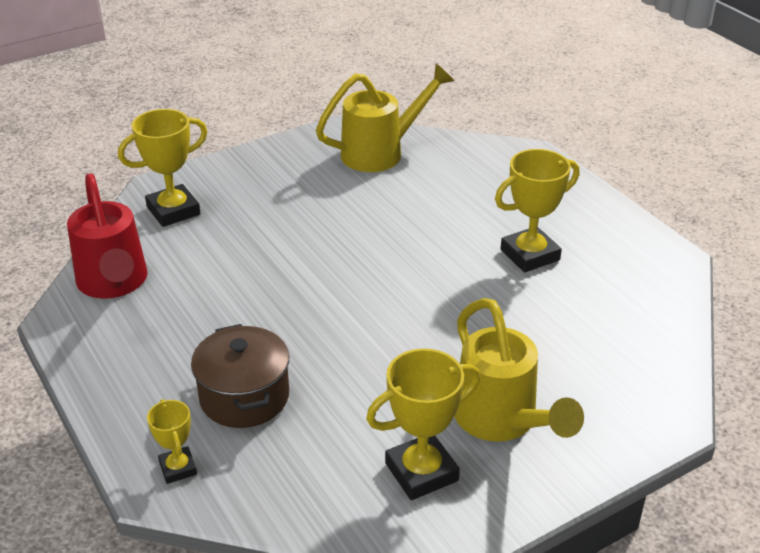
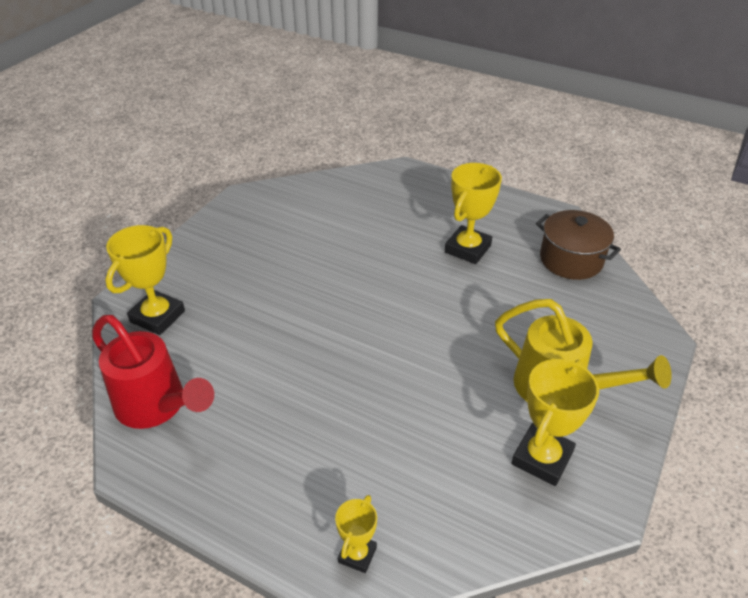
camera: 30 degrees left, 5 degrees up
(178, 468) = (357, 554): yellow trophy -> yellow trophy turned 75 degrees clockwise
(244, 397) = (358, 460): brown pot -> brown pot (571, 260)
(382, 152) = (293, 204): yellow watering can -> none

